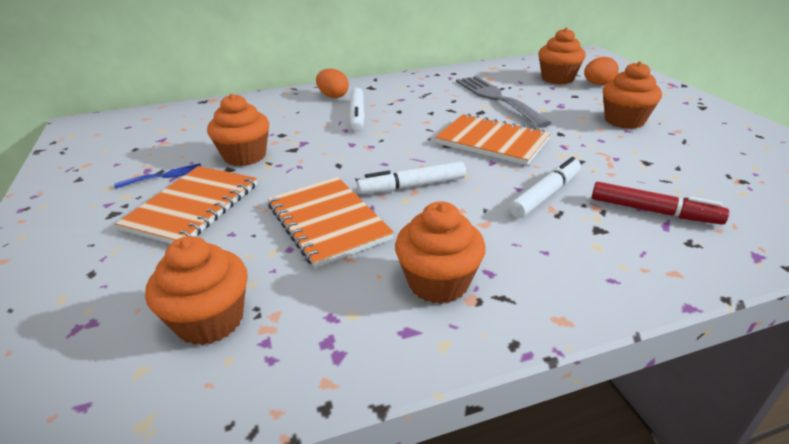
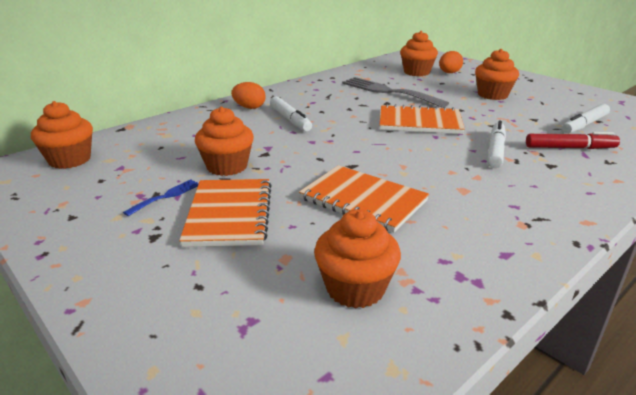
camera: 25 degrees left, 5 degrees down
(412, 186) = (397, 162): white marker -> white marker (584, 125)
(438, 282) = (490, 220): orange cupcake -> orange cupcake (70, 160)

